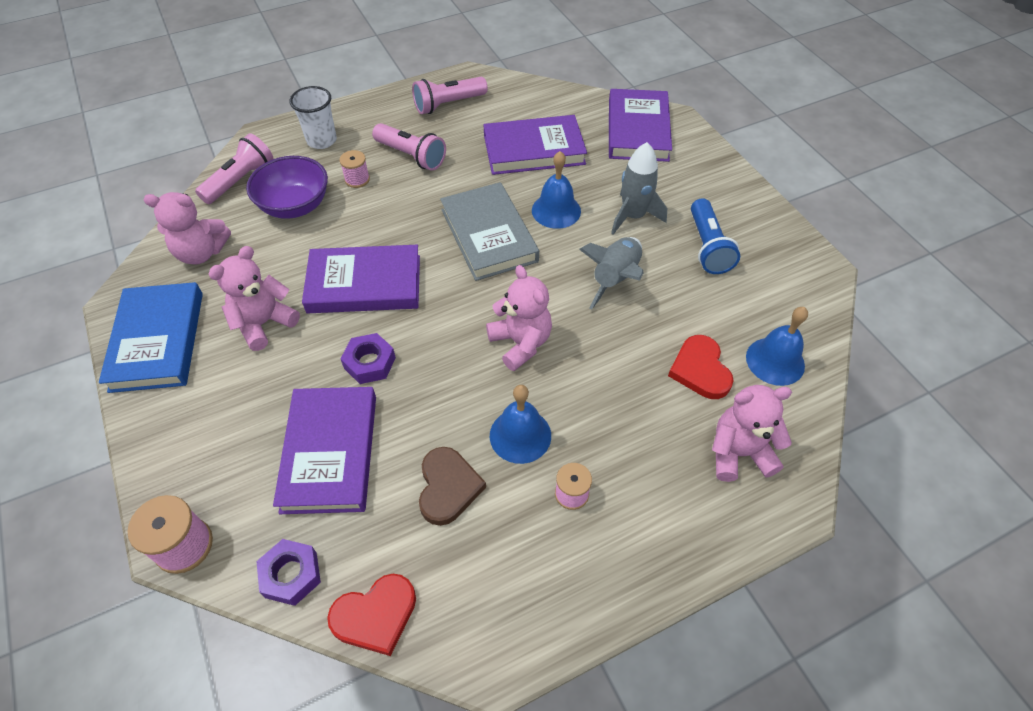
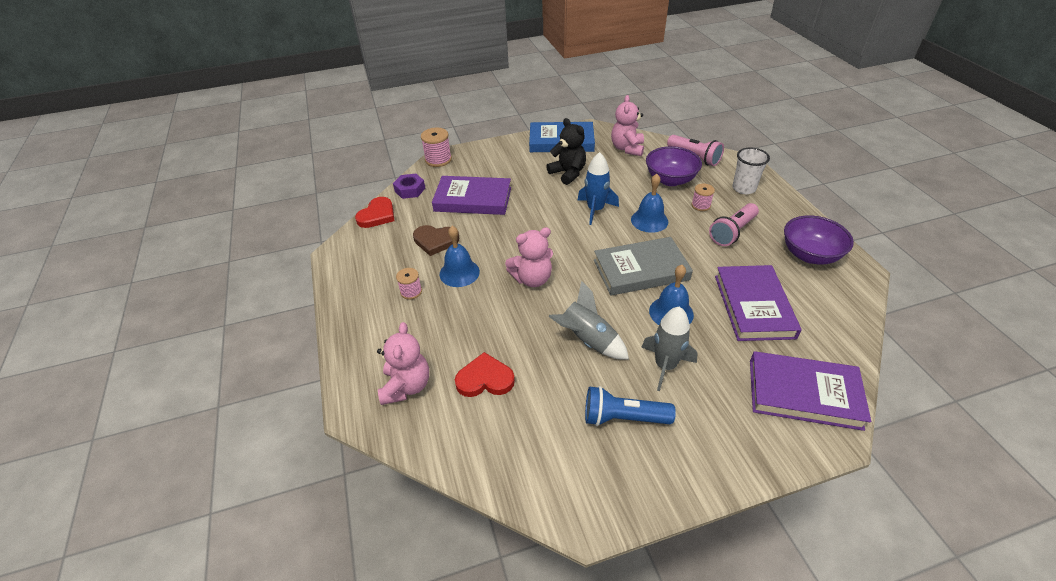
camera: 100 degrees right, 10 degrees down
(264, 323) = (568, 173): pink teddy bear -> black teddy bear
(364, 284) = (595, 210): purple book -> blue rocket
(369, 363) = (530, 212): purple nut -> none
(375, 615) = (377, 215): red heart -> red heart turned 135 degrees counterclockwise
(448, 104) = (810, 255): pink flashlight -> purple bowl
(775, 361) = (481, 436): blue bell -> blue bell (649, 220)

